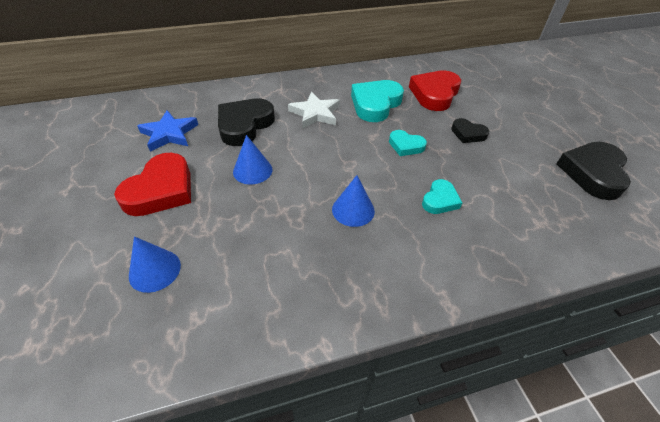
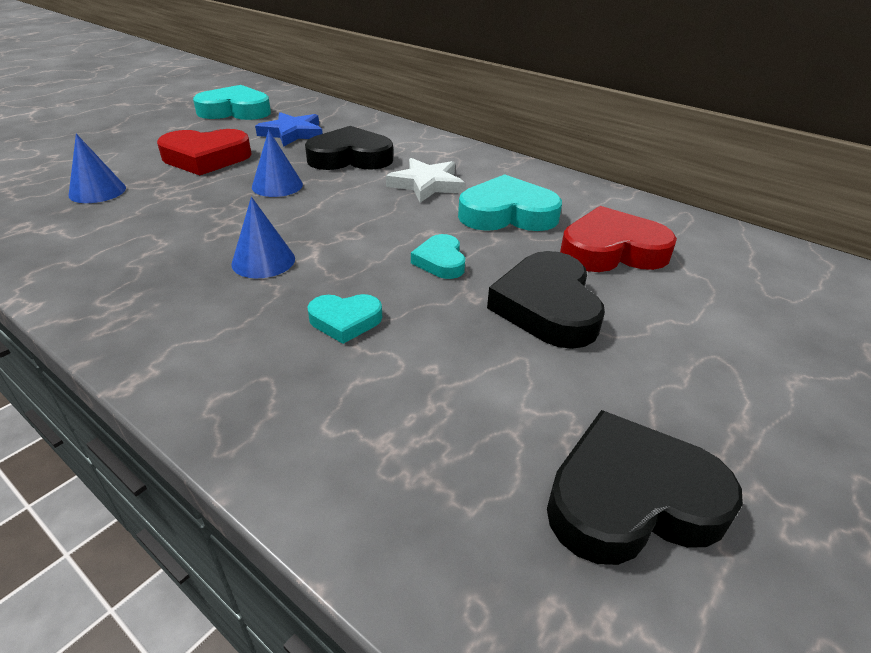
camera: 55 degrees right, 10 degrees down
(79, 146) = (235, 111): none -> turquoise heart
(468, 134) = (547, 307): black heart -> black heart, size x1.82

